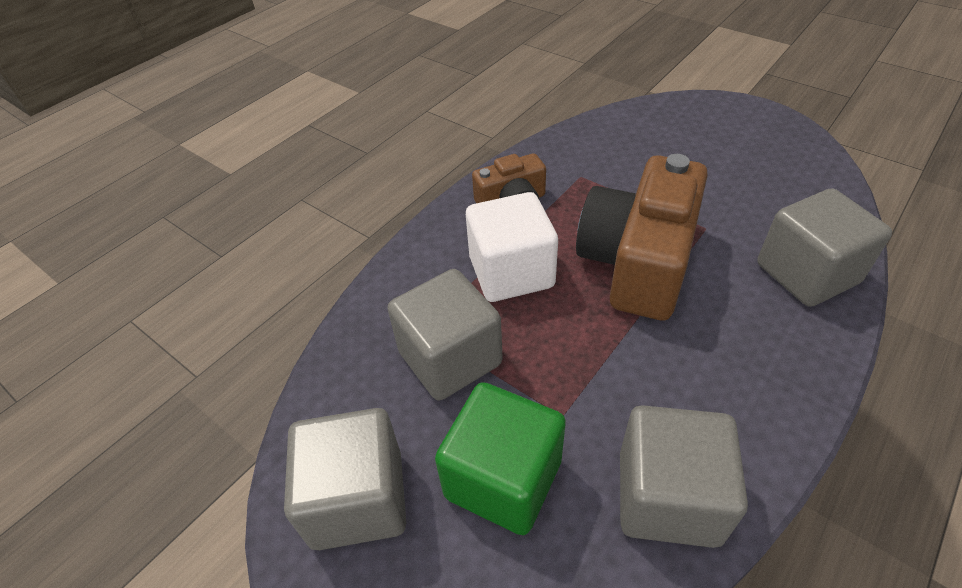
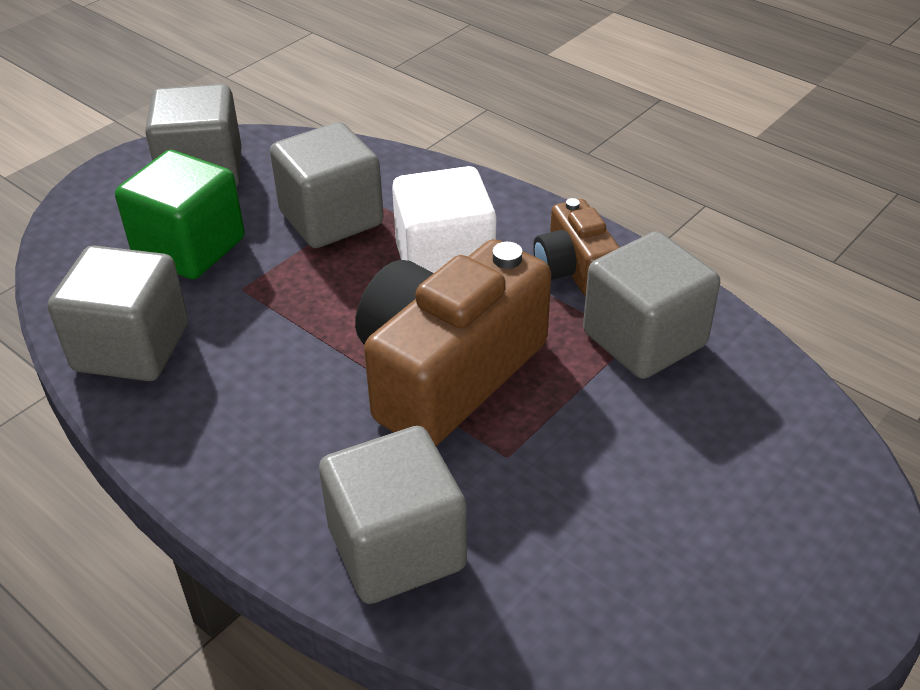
camera: 90 degrees right, 5 degrees down
(580, 171) = (644, 339): none -> grey cube
(638, 261) = (447, 373): brown camera -> brown camera turned 75 degrees counterclockwise

